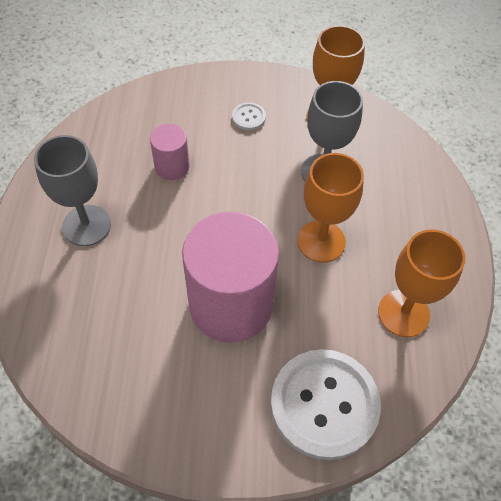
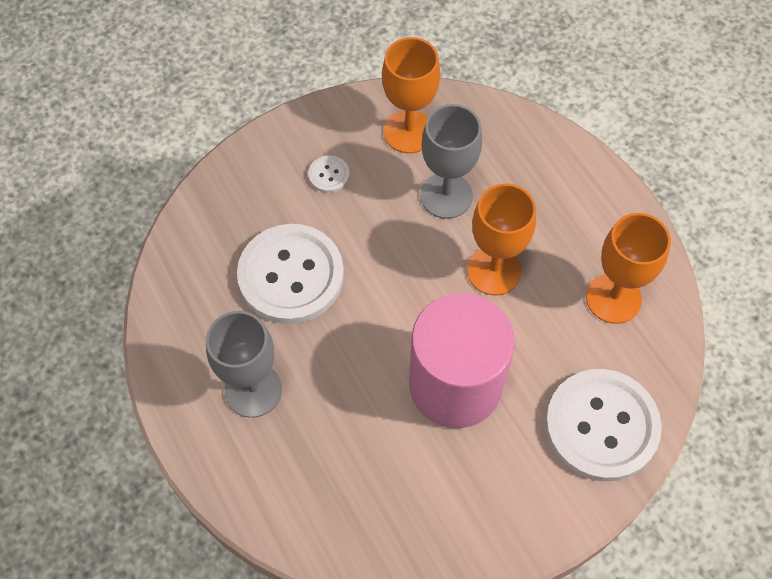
camera: 30 degrees left, 5 degrees up
(172, 166) = (291, 275): pink cylinder -> white button

